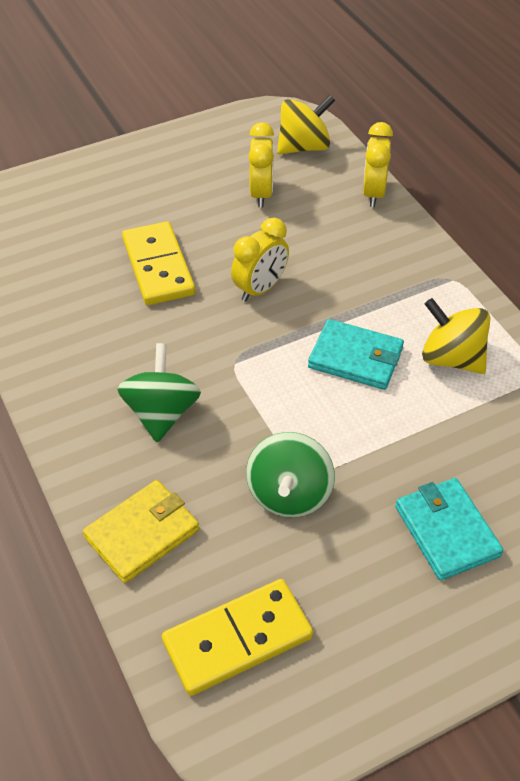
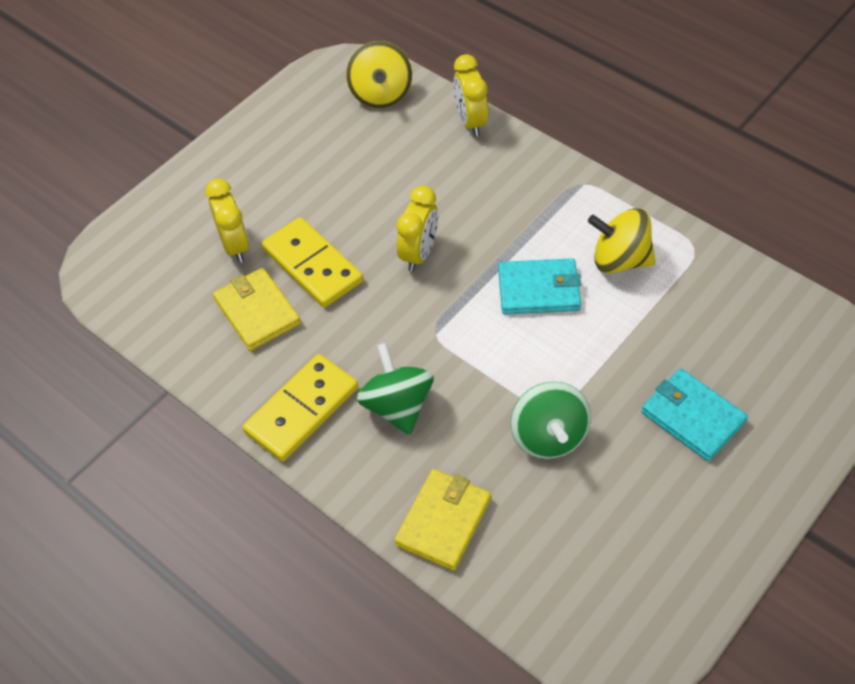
camera: 20 degrees left, 5 degrees up
(86, 289) = (257, 311): none -> yellow wallet
(237, 639) = (573, 577): yellow domino -> yellow domino (301, 410)
(261, 194) = (367, 157): yellow clock -> yellow clock (235, 245)
(304, 147) = (381, 94): yellow spinning top -> yellow spinning top turned 135 degrees clockwise

